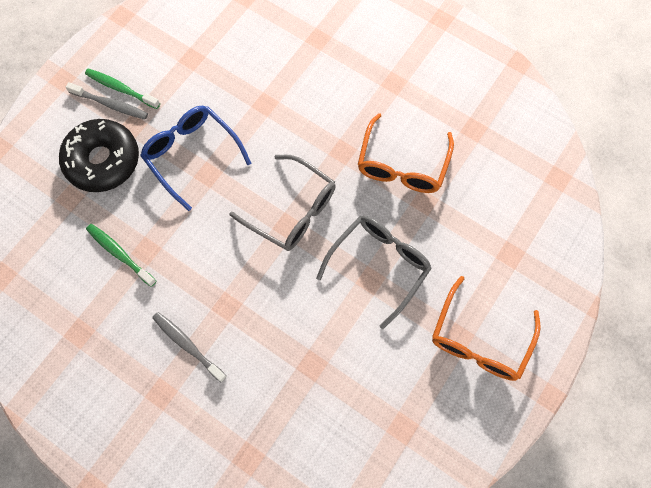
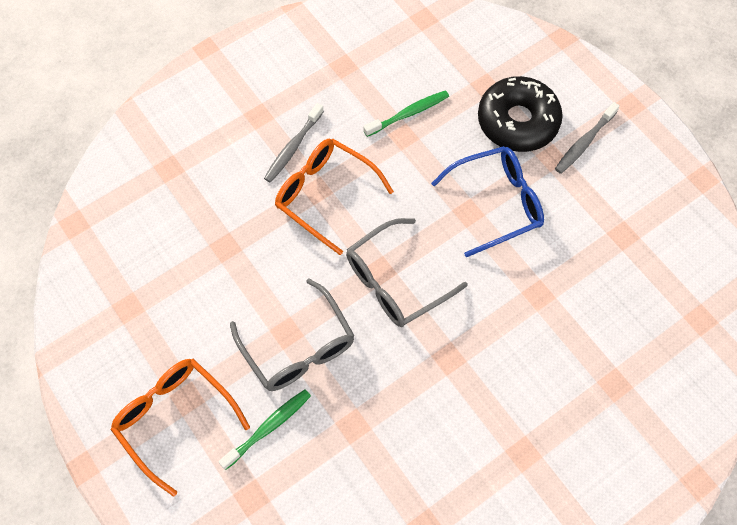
camera: 110 degrees right, 5 degrees down
(121, 89) = (602, 156): green toothbrush -> green toothbrush (268, 427)
(187, 345) = (293, 147): grey toothbrush -> grey toothbrush turned 150 degrees clockwise
(402, 165) = (408, 419): orange glasses -> orange glasses (325, 195)

